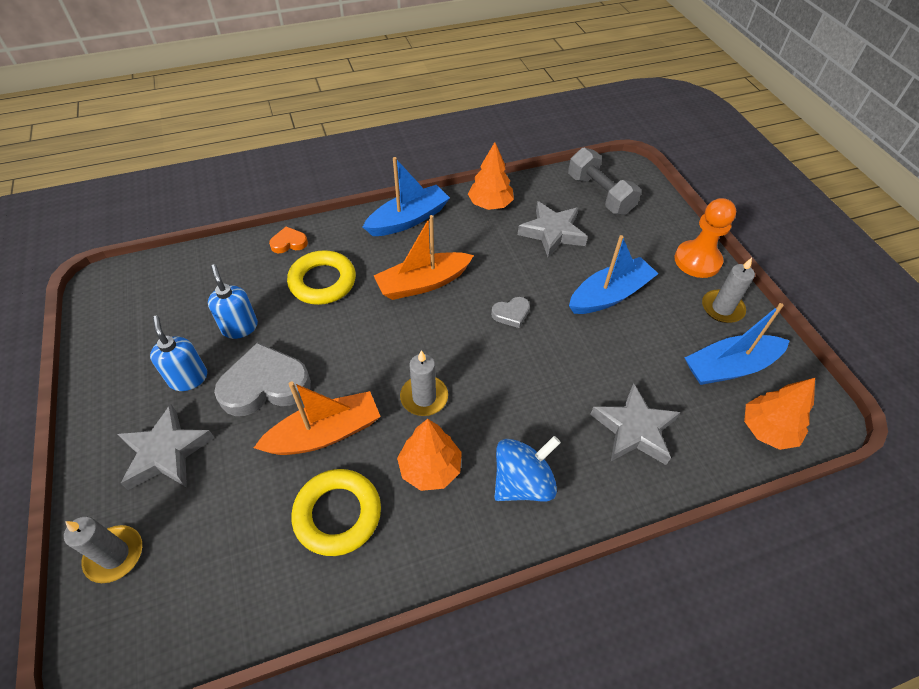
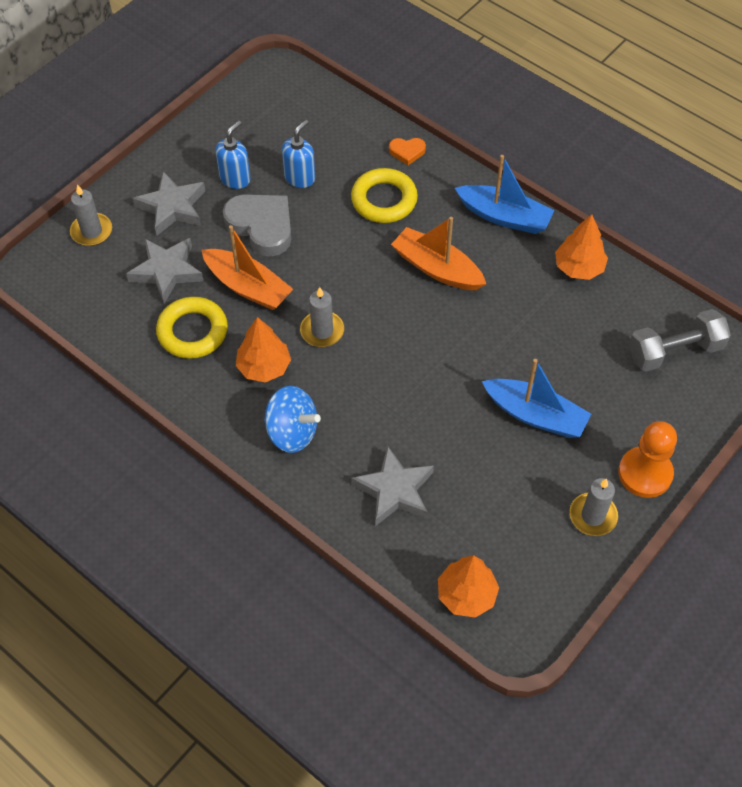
camera: 60 degrees right, 5 degrees up
(289, 243) = (407, 152): orange heart -> orange heart turned 135 degrees clockwise
(511, 314) = (452, 349): grey heart -> none
(552, 232) = (582, 335): grey star -> grey star (167, 271)
(599, 194) = (675, 351): grey dumbbell -> grey dumbbell turned 45 degrees clockwise
(729, 367) = (519, 544): blue boat -> none

